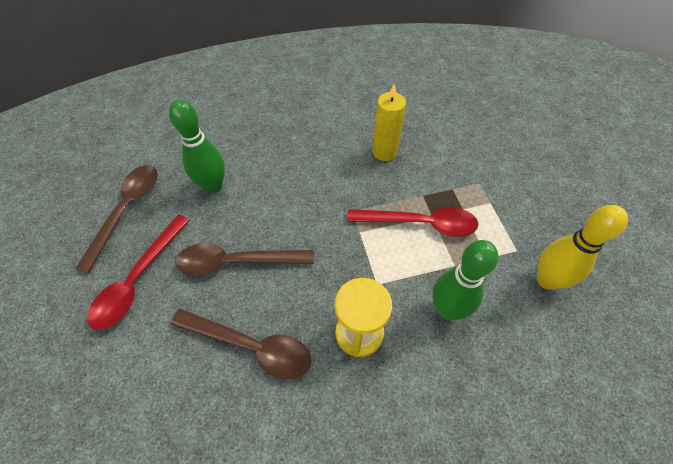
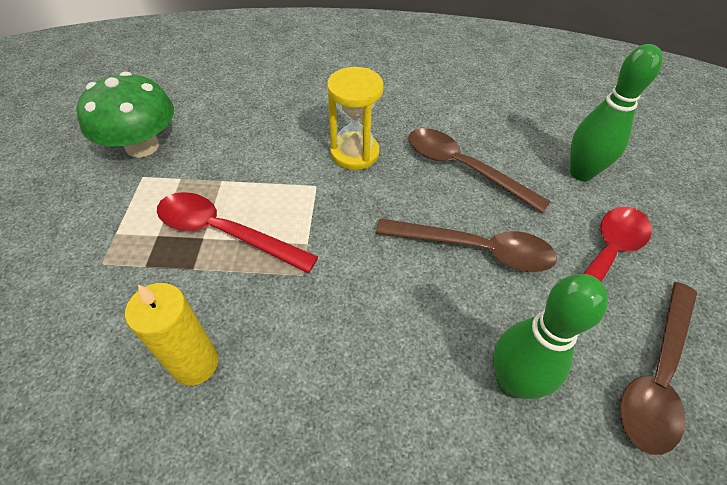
camera: 165 degrees left, 5 degrees down
(447, 309) = (259, 149): green bowling pin -> green bowling pin (581, 173)
(547, 280) = (142, 146): yellow bowling pin -> green mushroom

